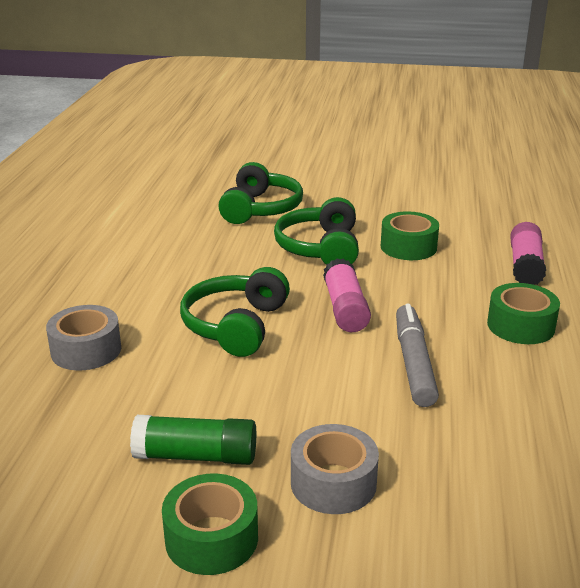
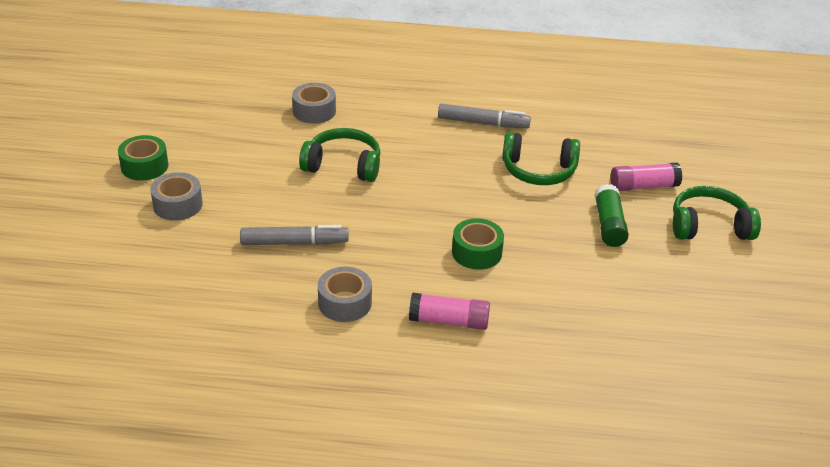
camera: 85 degrees right, 10 degrees up
(158, 232) = (482, 123): none -> grey marker
(196, 456) = (208, 158): green glue stick -> green glue stick (609, 225)
(320, 248) = (467, 203): green headphones -> green headphones (709, 226)
(345, 309) = (368, 214): pink glue stick -> pink glue stick (643, 186)
(520, 326) = (345, 303): green tape -> grey tape

